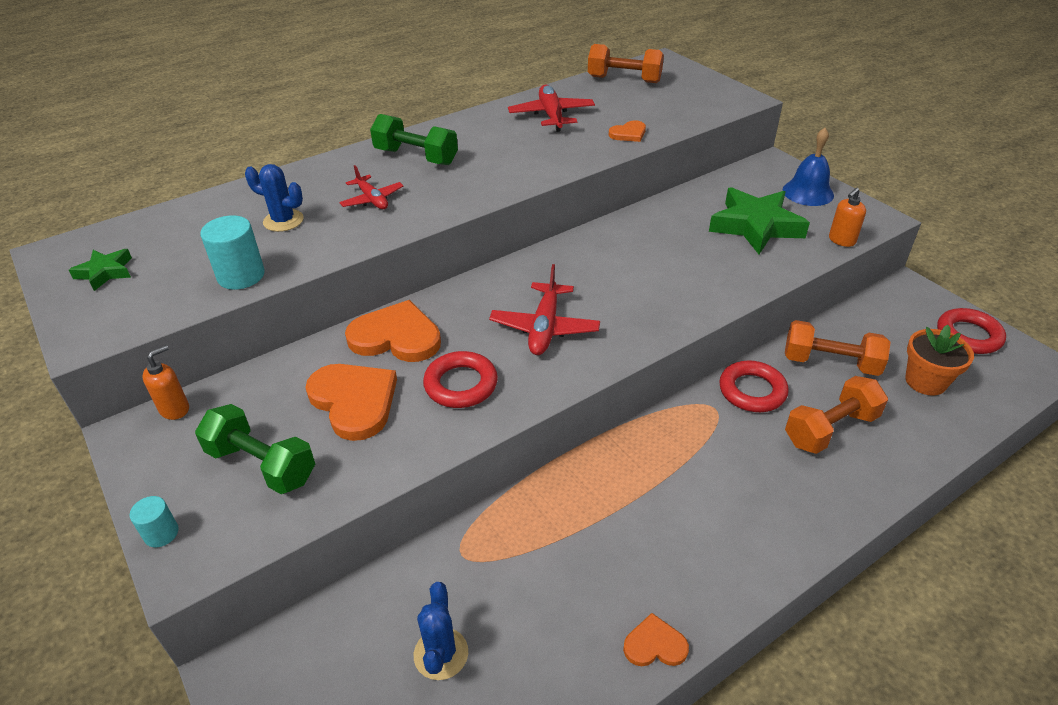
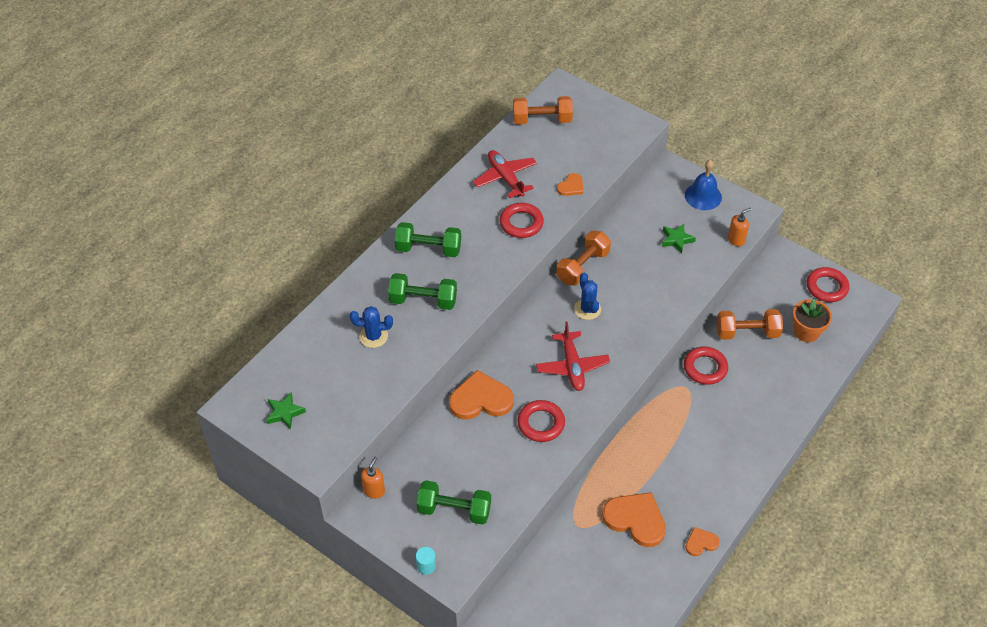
camera: 20 degrees left, 10 degrees up
(241, 276) = (379, 391): turquoise cylinder -> none
(354, 401) = (482, 453): orange heart -> orange heart (635, 520)
(372, 199) = (423, 300): red plane -> green dumbbell
(441, 654) = (594, 582): blue cactus -> blue cactus (587, 309)
(546, 154) = (521, 223): none -> red ring
(755, 226) = (676, 240): green star -> green star, size x0.51
(830, 429) = (758, 383): orange dumbbell -> orange dumbbell (583, 266)
(841, 240) = (736, 240): orange soap dispenser -> orange soap dispenser turned 150 degrees counterclockwise

